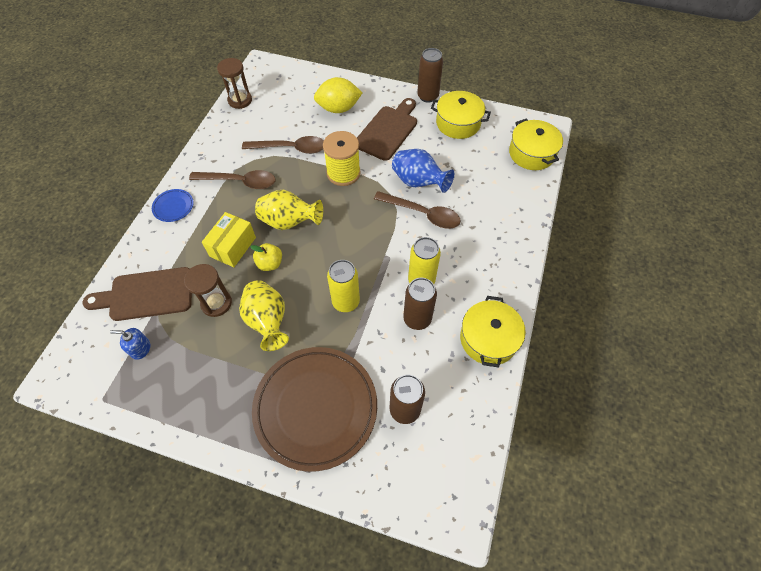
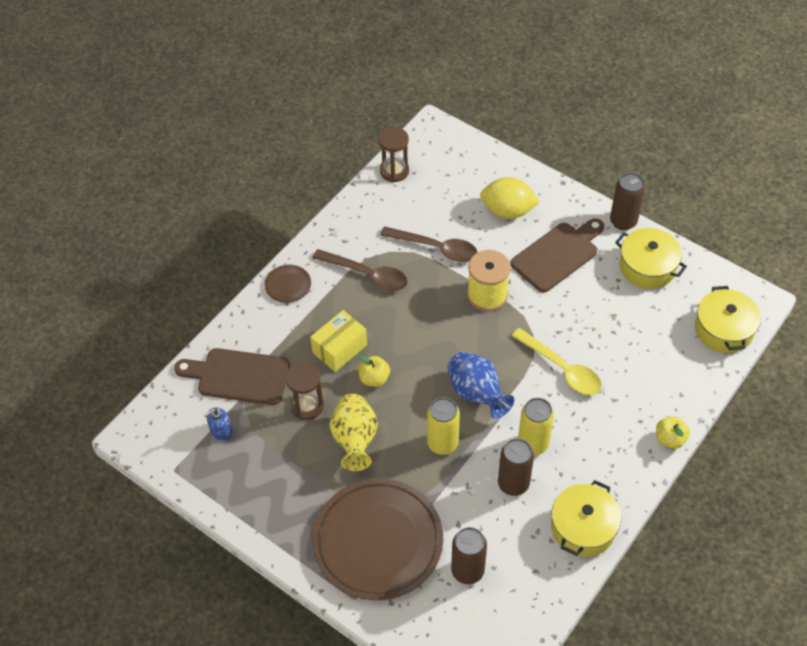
camera: 20 degrees right, 5 degrees down
(140, 348) = (221, 430): blue soap dispenser -> blue soap dispenser turned 60 degrees counterclockwise
(173, 207) = (288, 285): blue plate -> brown plate
(289, 222) = (409, 337): yellow vase -> none
(418, 182) = (571, 329): blue vase -> blue vase (477, 394)
(423, 214) = (562, 369): brown spoon -> yellow spoon
(527, 245) = (670, 439): none -> yellow apple

